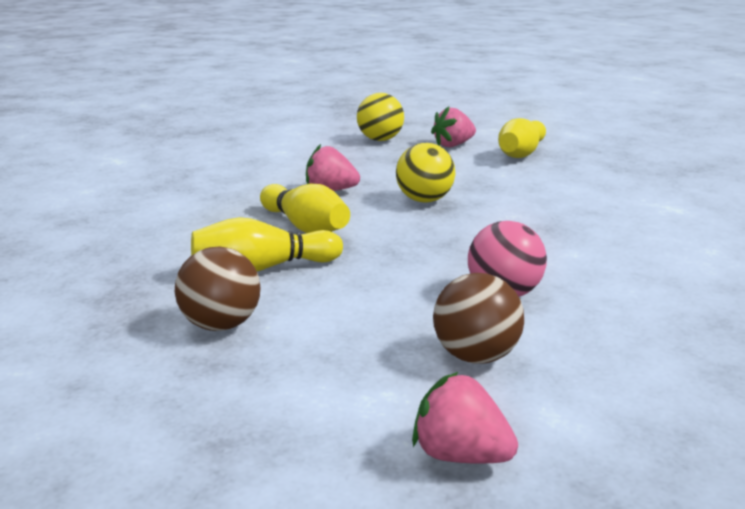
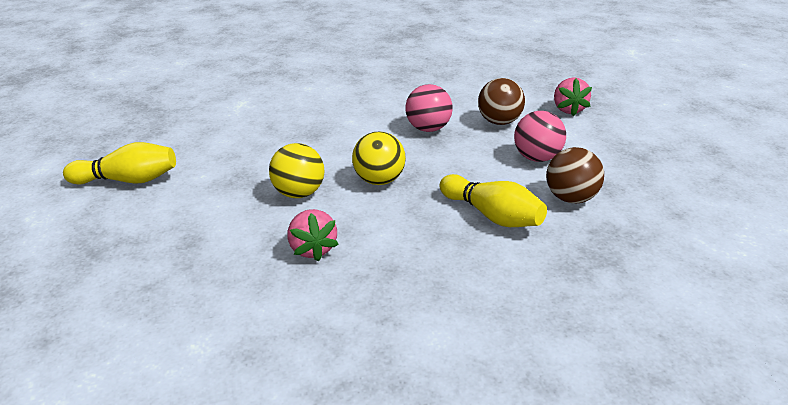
camera: 120 degrees left, 10 degrees up
(305, 226) = (406, 228): yellow bowling pin -> none
(336, 342) = (537, 158): none -> pink ball
(380, 140) = (107, 282): yellow ball -> yellow ball (379, 180)
(453, 145) = (113, 224): pink strawberry -> none

